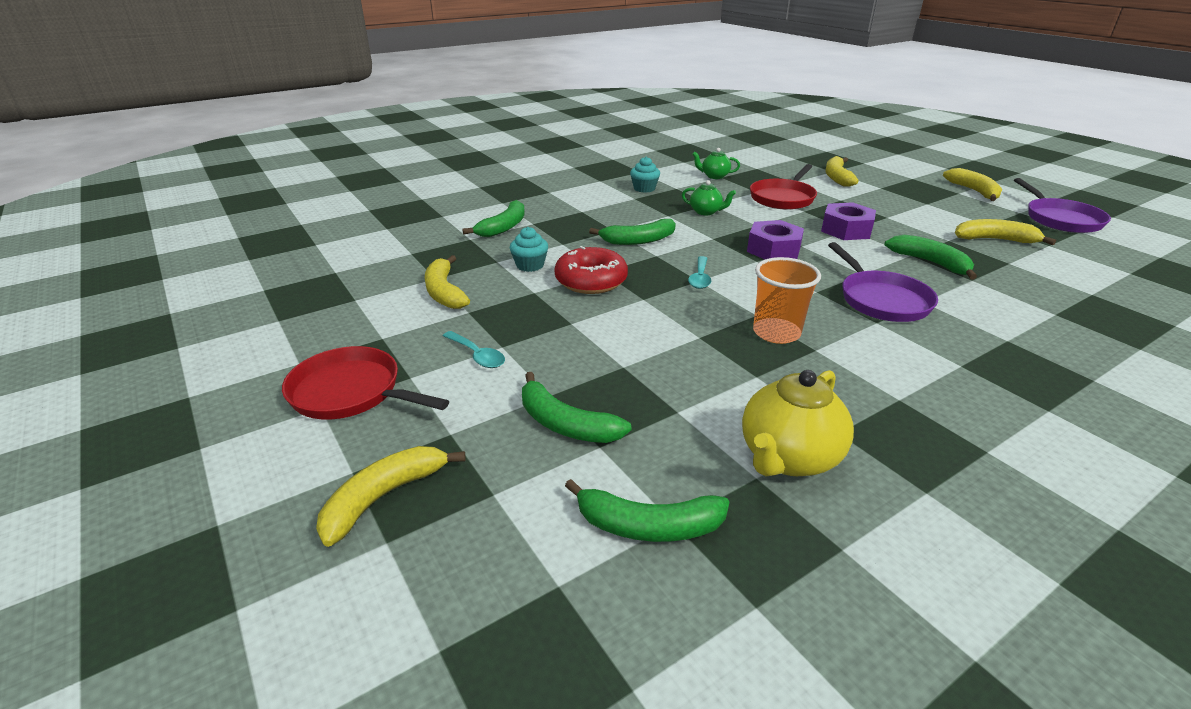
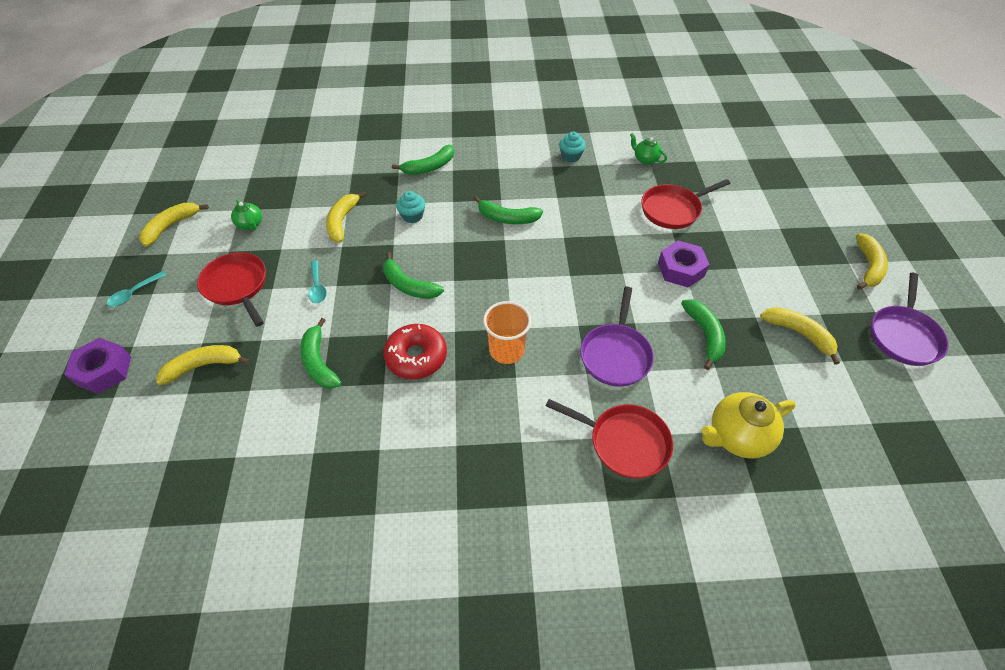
camera: 30 degrees right, 20 degrees up
(591, 281) = (437, 248): red donut -> red donut (416, 357)
(647, 525) = (299, 447): green banana -> green banana (408, 285)
(700, 278) = (510, 276): turquoise spoon -> turquoise spoon (134, 293)
(706, 212) = (590, 204): green teapot -> green teapot (250, 225)
(773, 249) = (596, 268): purple nut -> purple nut (104, 370)
(788, 458) = (408, 446): yellow teapot -> yellow teapot (737, 437)
(837, 177) = (755, 199): yellow banana -> yellow banana (171, 226)
(989, 359) = (624, 442): none -> red pan

